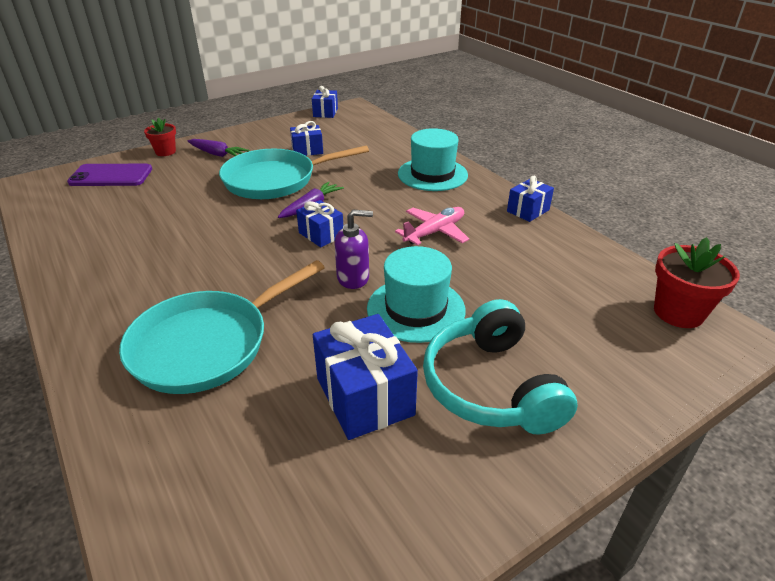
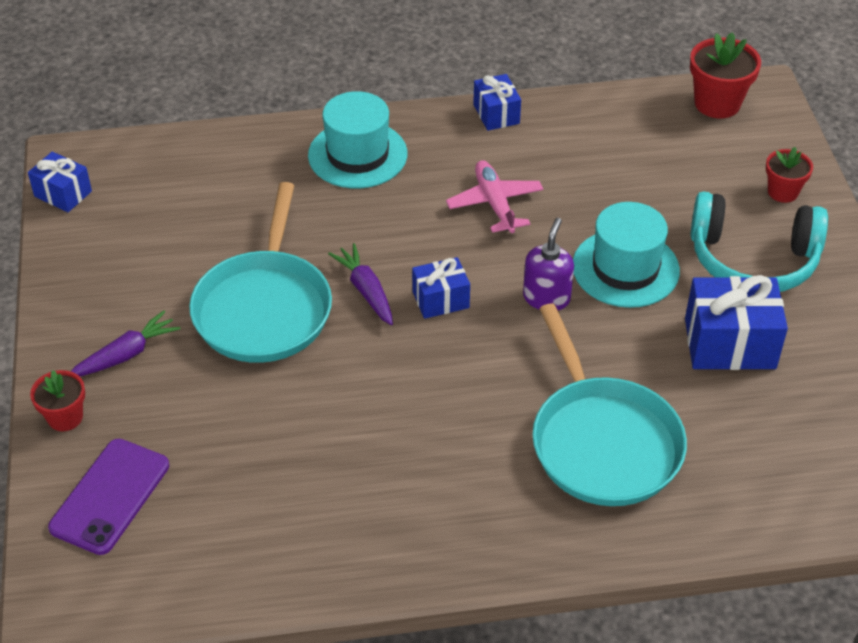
camera: 65 degrees left, 10 degrees up
(307, 150) = (192, 251): blue gift -> none
(607, 386) = (782, 192): none -> red flower pot

